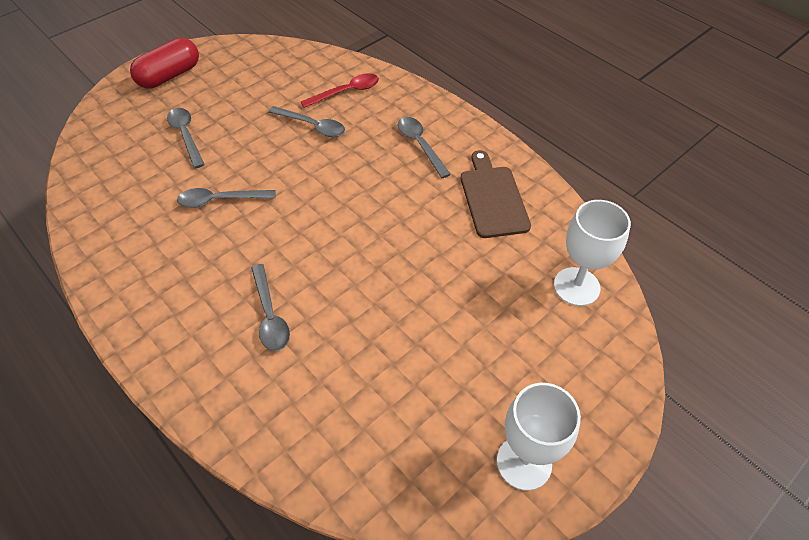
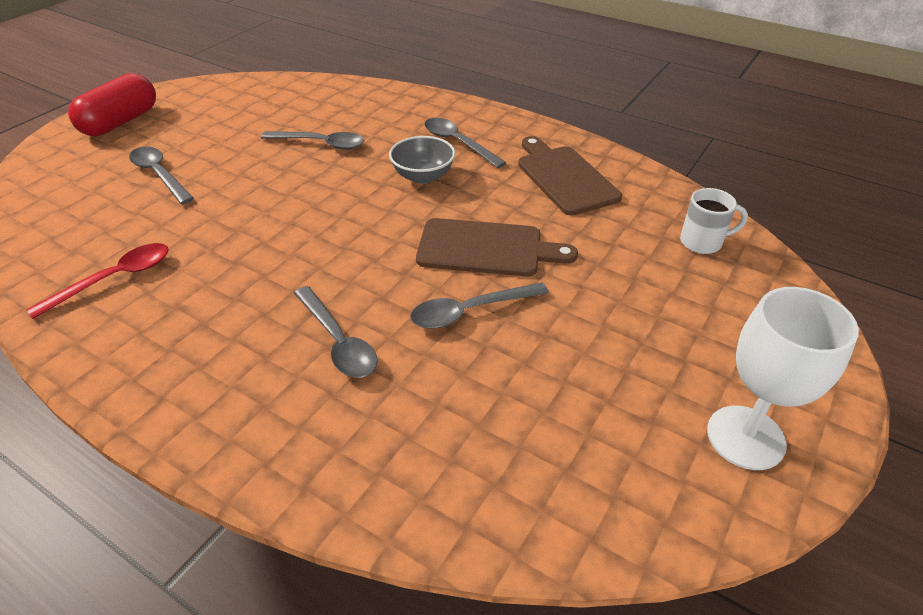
camera: 15 degrees left, 10 degrees down
(220, 200) = (227, 231): grey spoon -> grey spoon (470, 311)
(346, 92) = (350, 109): red spoon -> red spoon (114, 279)
(380, 175) = (423, 176): none -> grey bowl
(403, 256) = (486, 248): none -> brown cutting board
(576, 286) = (702, 242): white goblet -> white mug

